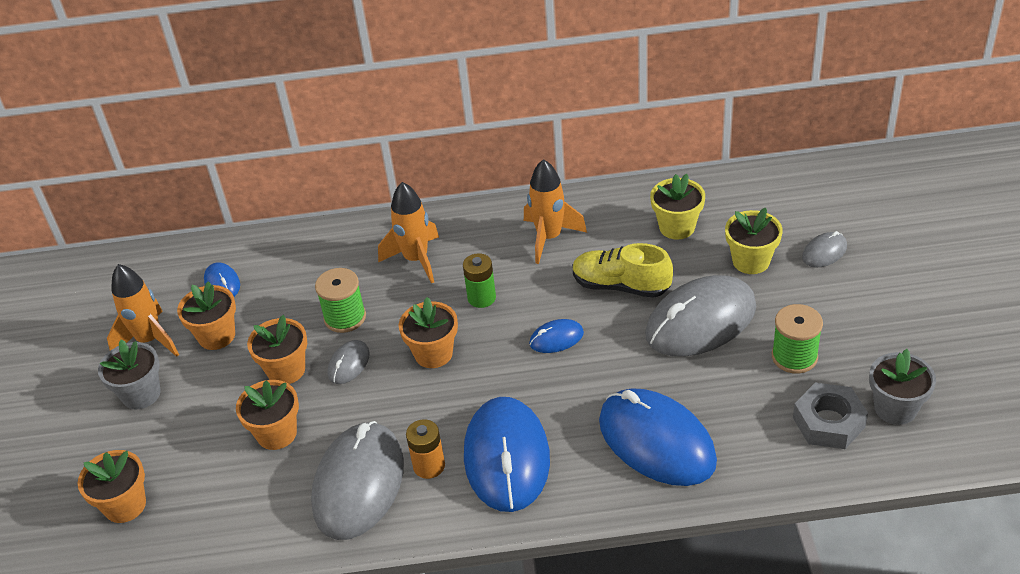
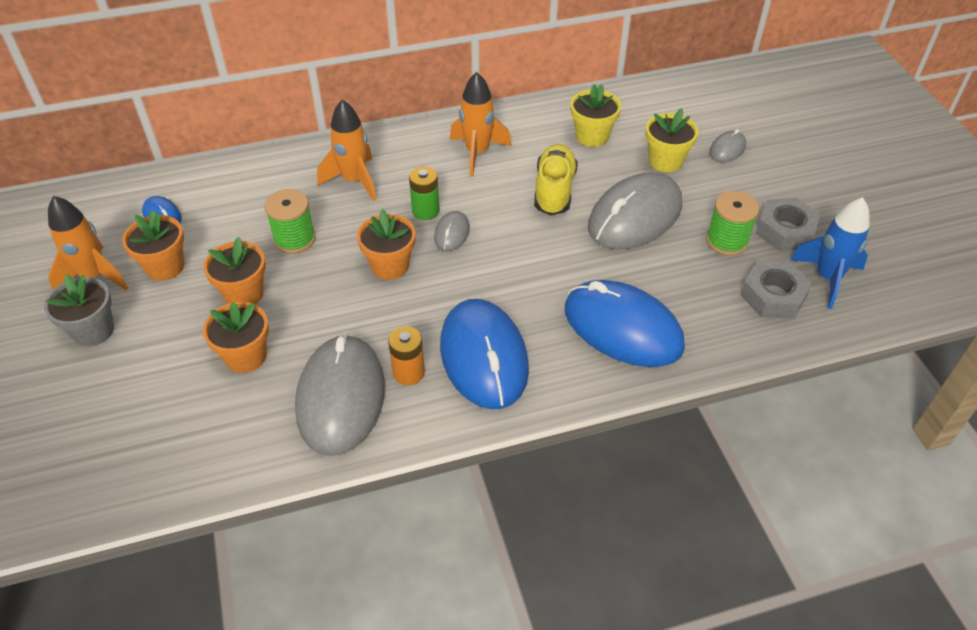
camera: 15 degrees left, 5 degrees up
(125, 505) = (93, 445): orange flower pot -> none
(349, 364) = (307, 282): grey mouse -> grey mouse (452, 233)
(556, 338) = (505, 242): blue mouse -> none
(621, 286) = (554, 190): yellow shoe -> yellow shoe turned 90 degrees clockwise
(863, 351) = (785, 231): none -> grey nut
(895, 408) = (827, 278): grey flower pot -> blue rocket

